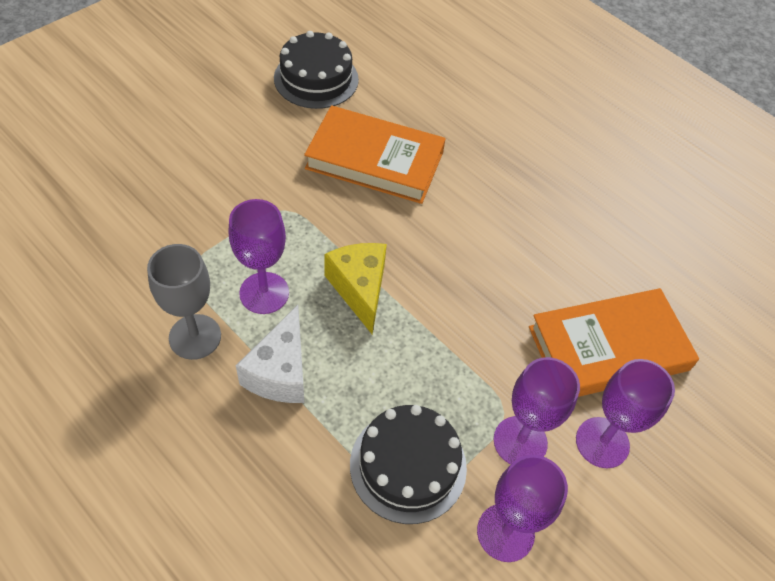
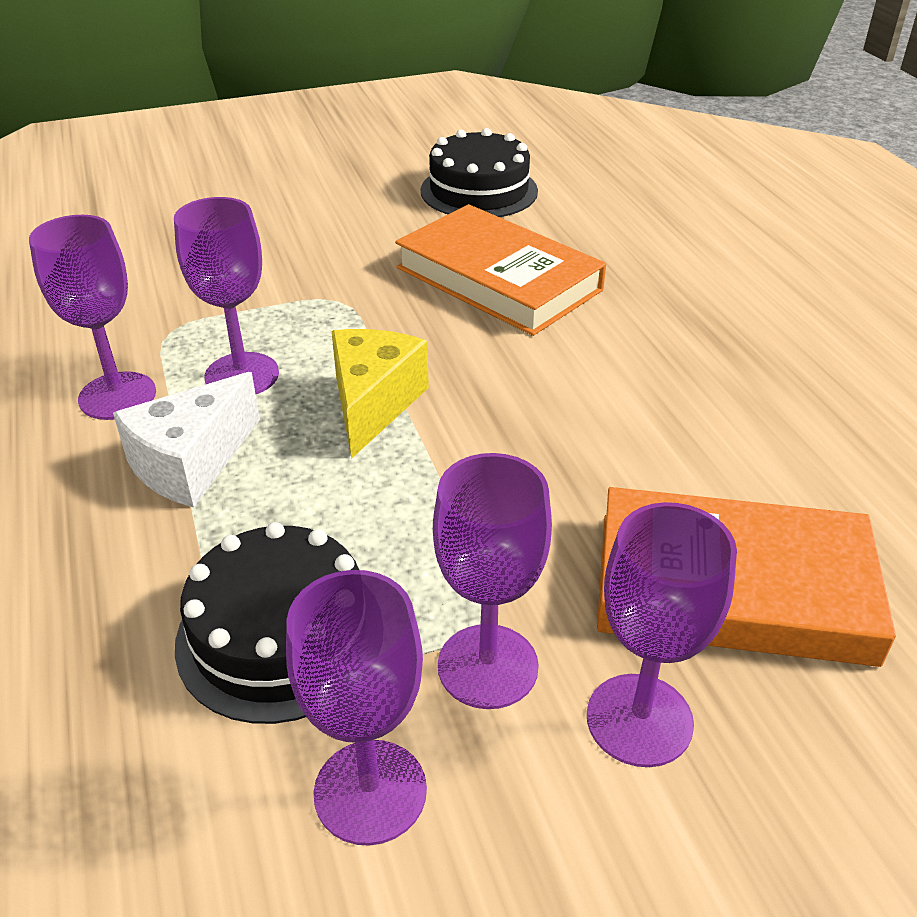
camera: 30 degrees right, 15 degrees down
(195, 337) = (117, 396): grey goblet -> purple goblet

